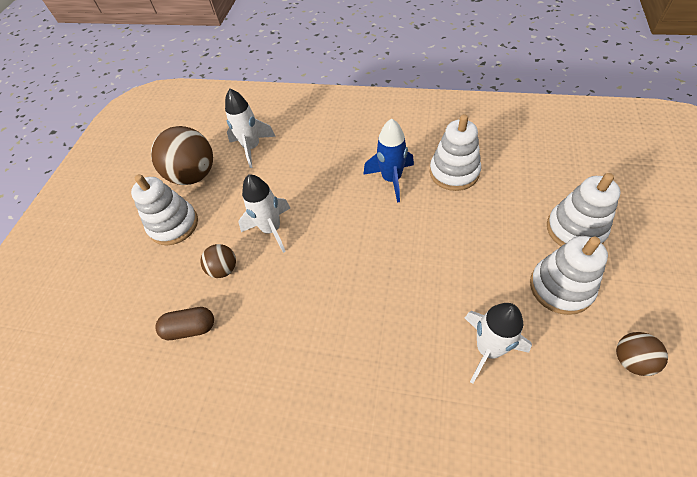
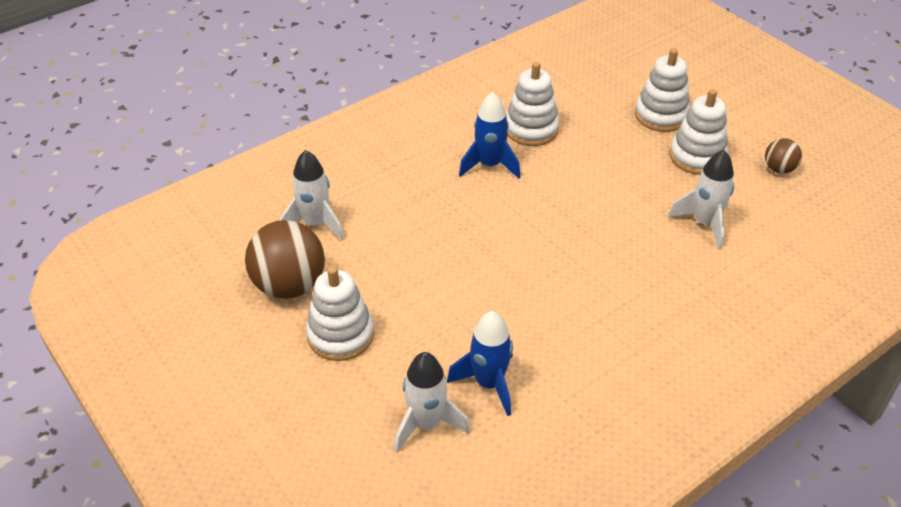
camera: 55 degrees left, 10 degrees down
(190, 328) = (489, 383): brown capsule -> blue rocket
(224, 269) = (449, 326): brown ball -> none
(271, 229) = (444, 269): white rocket -> white rocket (426, 424)

